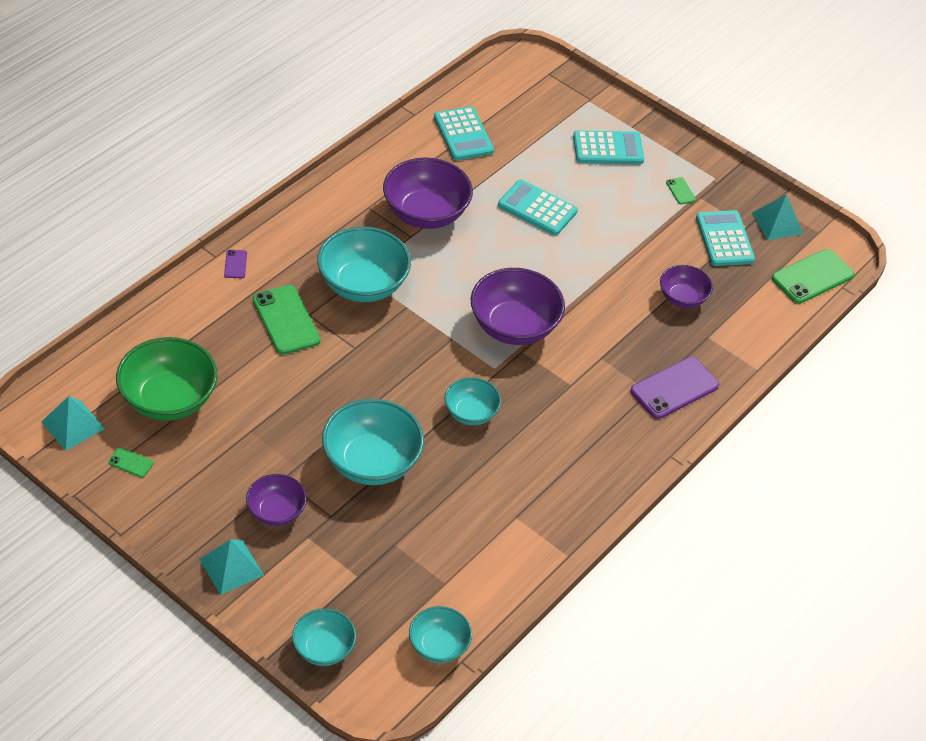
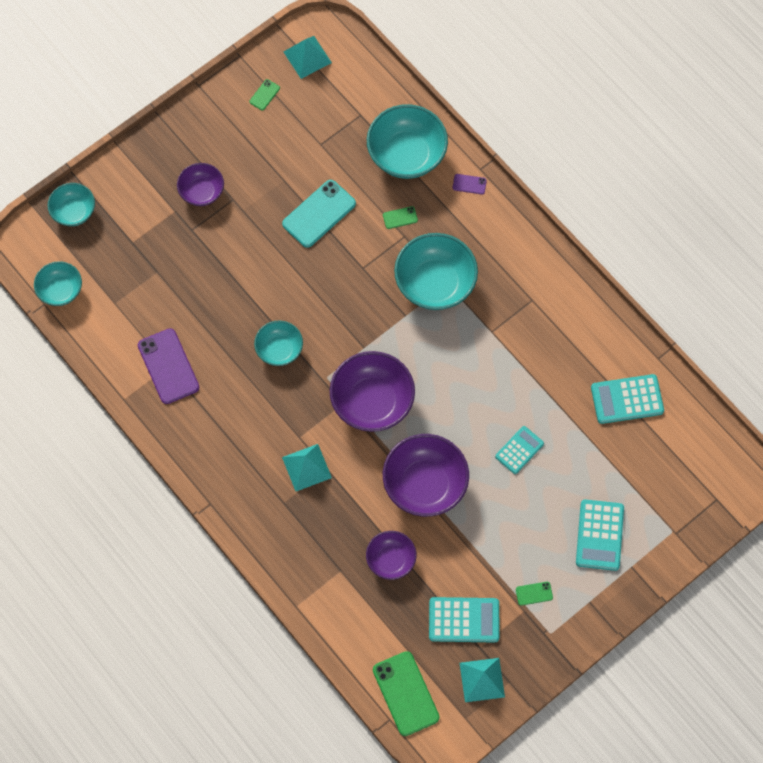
camera: 105 degrees right, 20 degrees up
(168, 399) = (324, 124): green bowl -> none
(231, 567) = (156, 156): turquoise pyramid -> turquoise pyramid (306, 467)
(286, 320) = (400, 217): green phone -> green phone, size x0.46
(291, 393) = (319, 214): none -> turquoise phone
(371, 462) = (239, 265): turquoise bowl -> turquoise bowl (406, 154)
(425, 213) = (520, 348): purple bowl -> purple bowl (425, 484)
(537, 208) = (519, 450): turquoise calculator -> turquoise calculator, size x0.66
(674, 388) = (283, 525): purple phone -> purple phone (168, 366)

